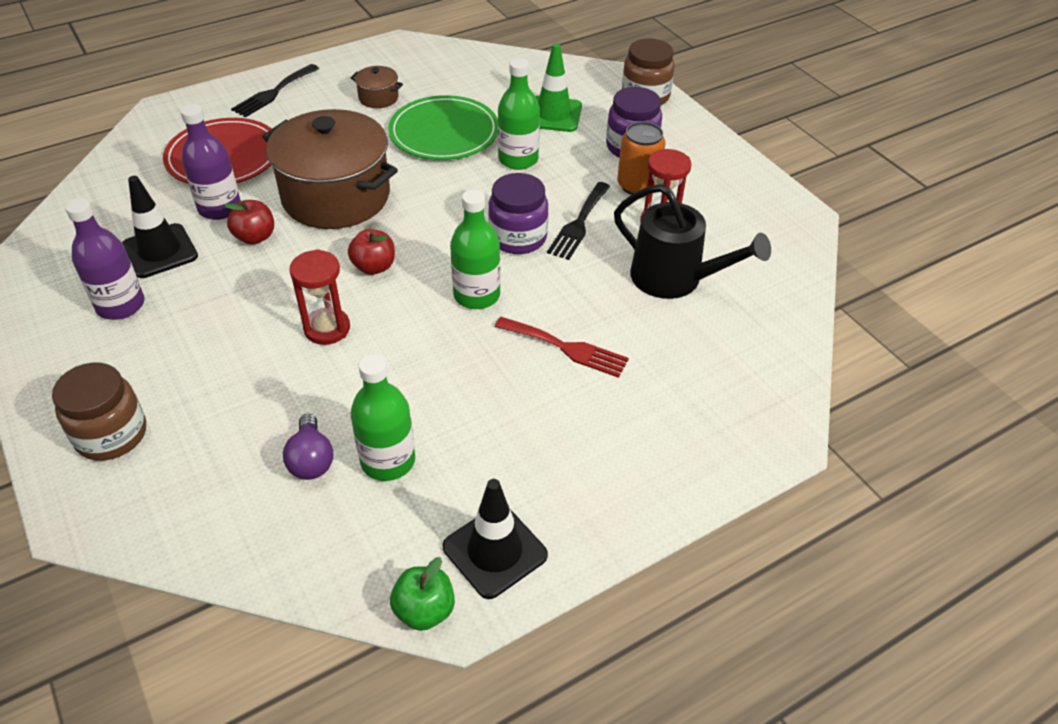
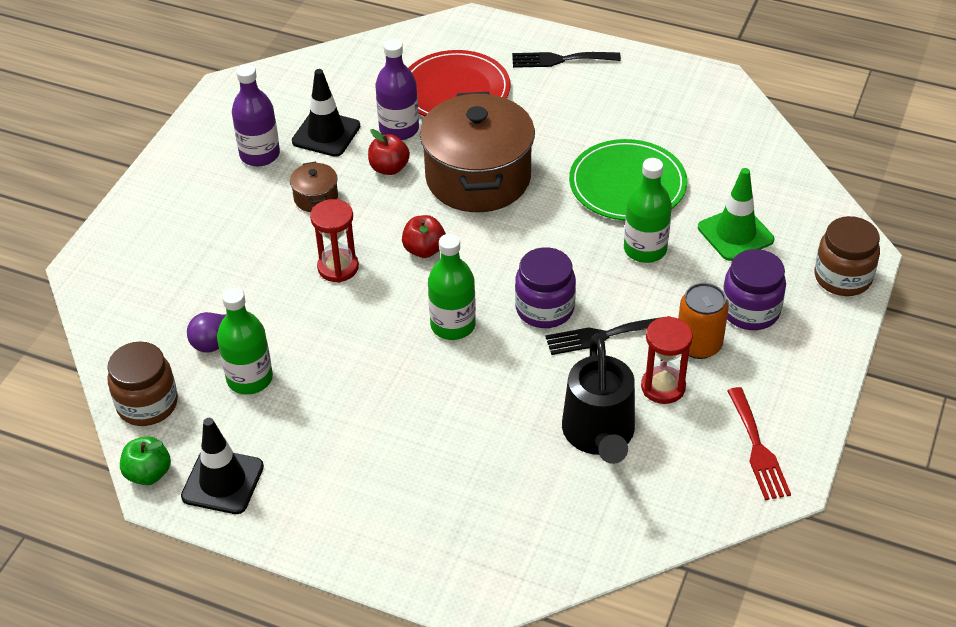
camera: 55 degrees right, 0 degrees up
(111, 435) = (154, 234): brown jar -> brown jar (147, 404)
(378, 98) = (626, 118): brown pot -> brown pot (316, 198)
(566, 348) = (448, 411): red fork -> red fork (757, 449)

